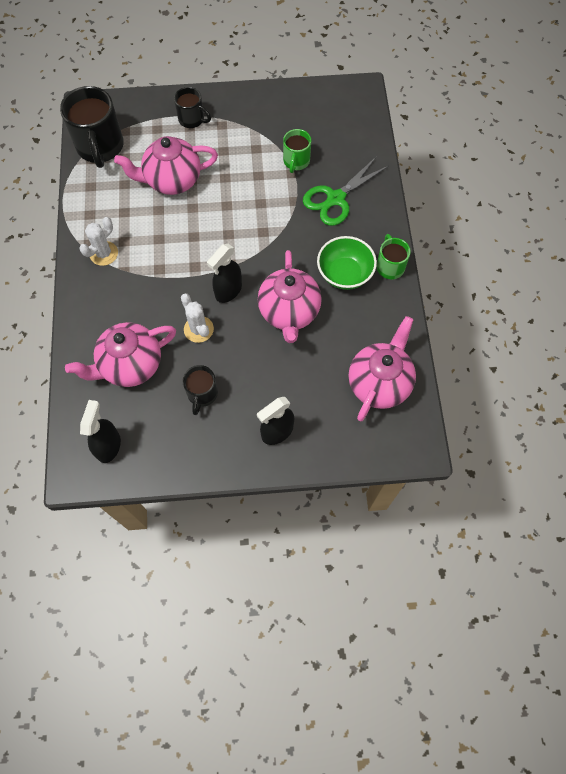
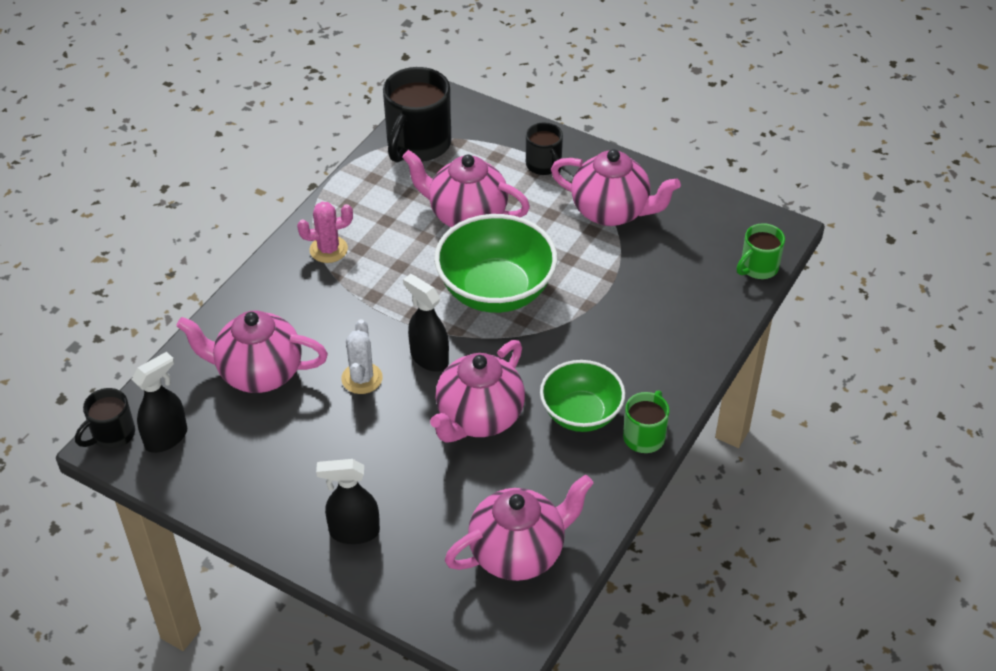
camera: 35 degrees right, 20 degrees down
(104, 253) = (328, 249): white cactus -> pink cactus
(202, 394) = (307, 445): black mug -> black mug (112, 435)
(228, 291) = (429, 358): black spray bottle -> black spray bottle turned 60 degrees clockwise
(231, 222) = (495, 291): none -> green bowl
(257, 129) = (611, 211): none -> pink teapot
(296, 161) = (628, 267): green mug -> green mug (758, 268)
(336, 199) = (642, 329): green scissors -> none

